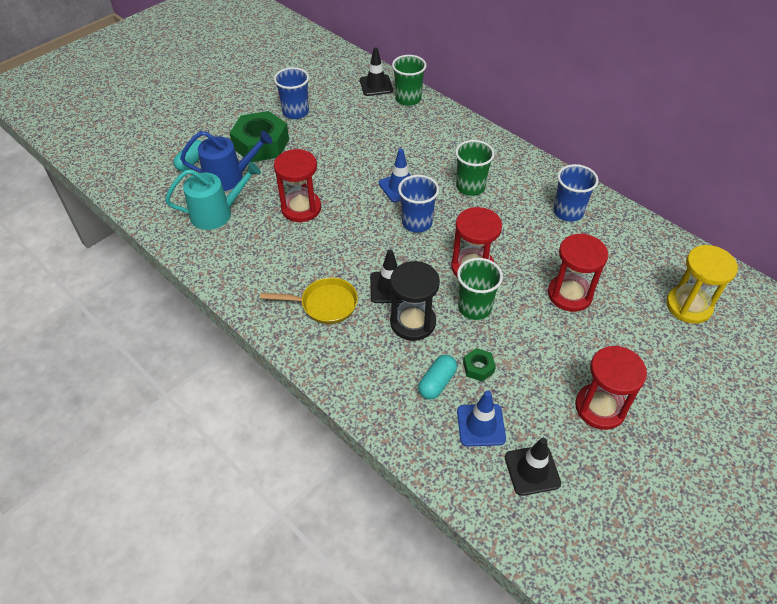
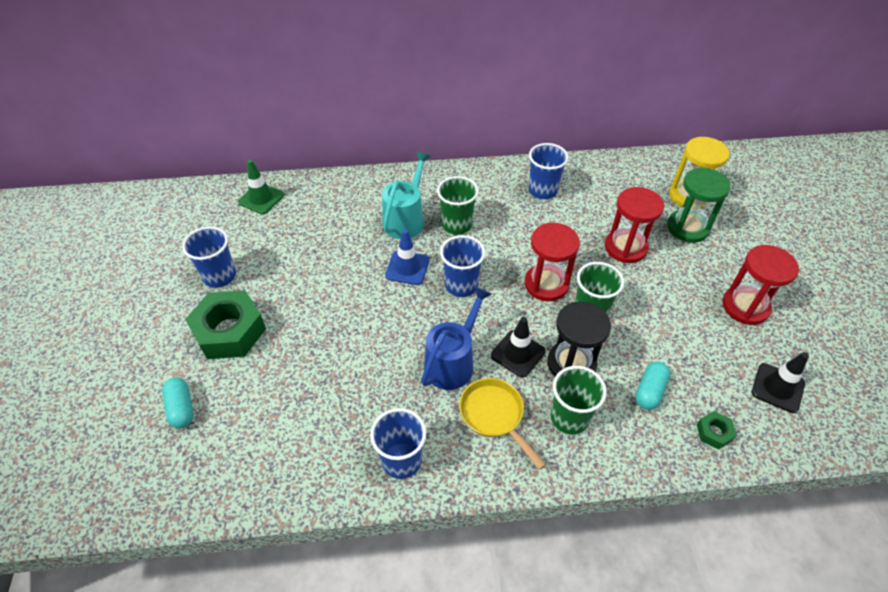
camera: 50 degrees left, 0 degrees up
(217, 213) = (284, 432): turquoise watering can -> turquoise watering can (406, 220)
(229, 177) = (244, 388): blue watering can -> blue watering can (452, 362)
(247, 278) = (401, 460): none -> blue cup
(301, 208) = (354, 355): red hourglass -> none
(324, 304) = (494, 416): yellow pan -> yellow pan turned 75 degrees counterclockwise
(376, 85) = (261, 198): black traffic cone -> green traffic cone
(408, 99) = (306, 190): green cup -> green cup (569, 417)
(437, 382) = (649, 391): turquoise capsule -> turquoise capsule turned 45 degrees clockwise
(478, 367) = (654, 352): green nut -> green nut (714, 432)
(481, 425) = (713, 391): blue traffic cone -> none
(646, 324) = (687, 228): none -> green hourglass

